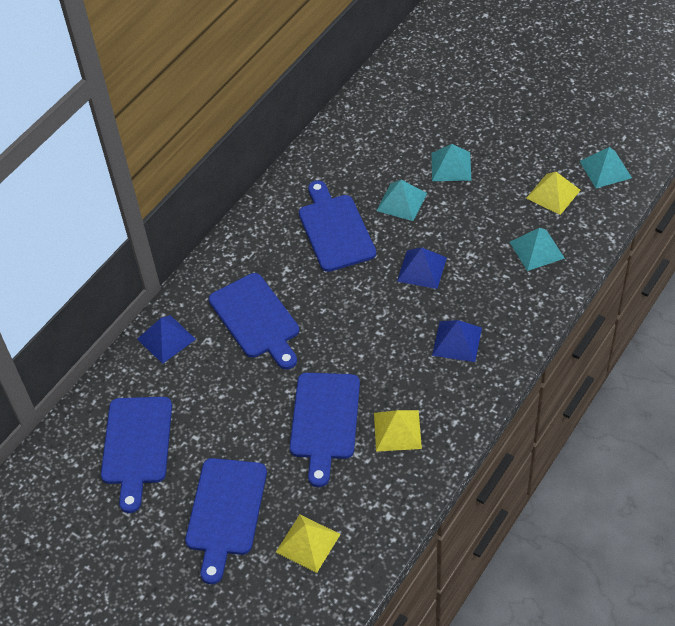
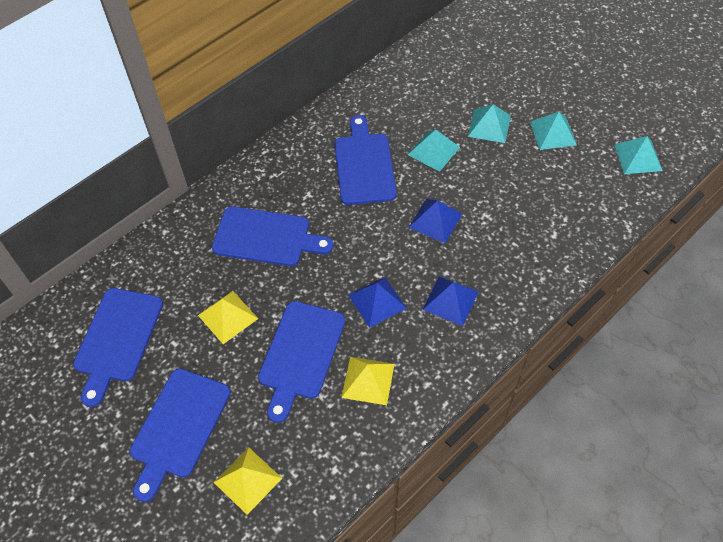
camera: 10 degrees right, 5 degrees up
(166, 339) = (178, 239): blue pyramid -> blue pyramid (377, 301)
(256, 319) = (266, 237): blue cutting board -> blue cutting board turned 60 degrees counterclockwise
(536, 250) = (551, 224): turquoise pyramid -> turquoise pyramid (553, 133)
(553, 194) = (581, 171): yellow pyramid -> yellow pyramid (227, 317)

